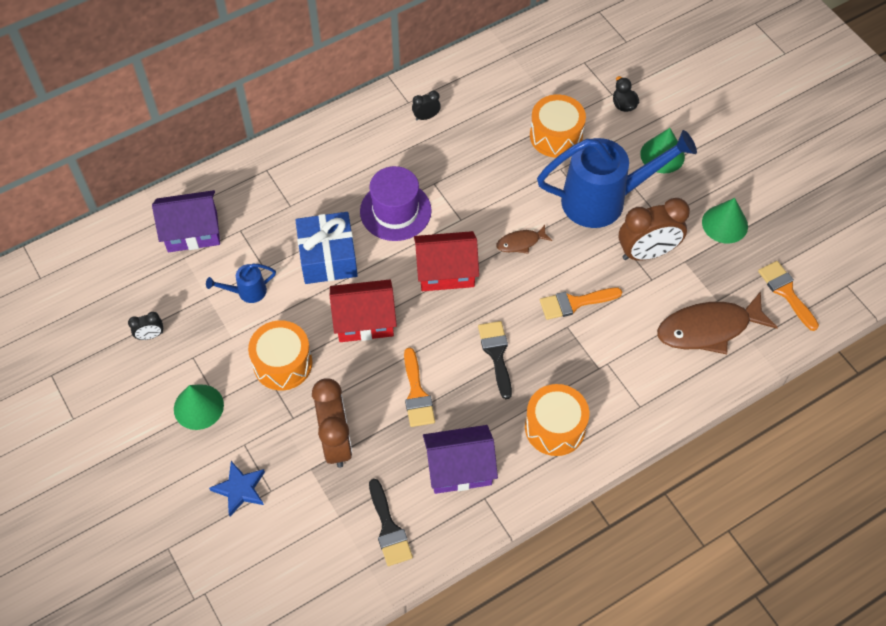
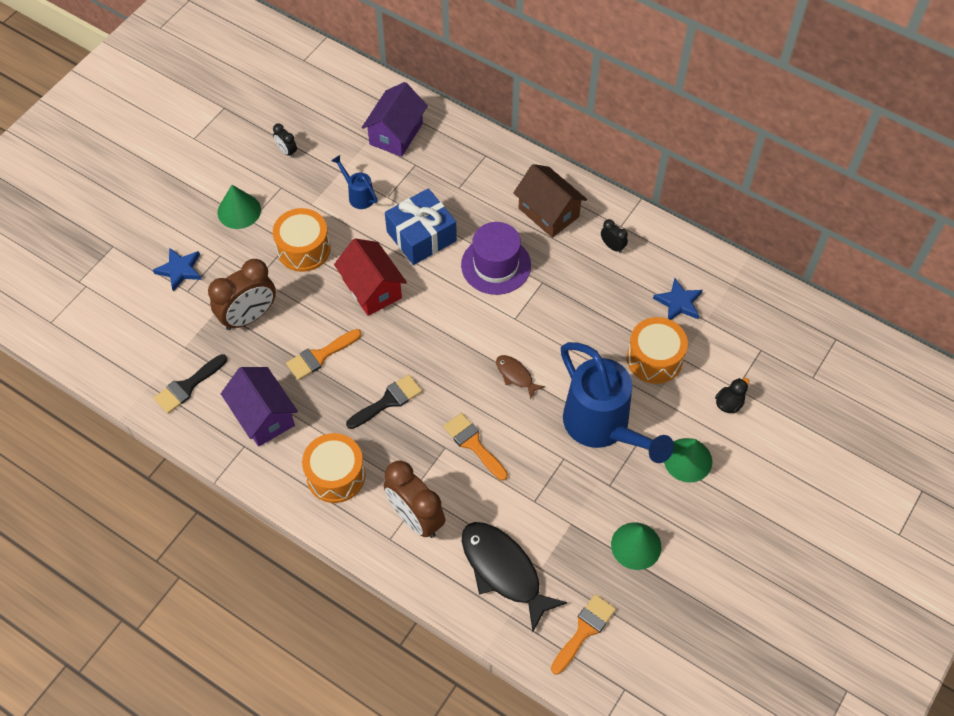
camera: 65 degrees right, 0 degrees up
(192, 232) = (396, 134): purple house -> purple house turned 60 degrees clockwise
(362, 148) = (548, 212): none -> brown house
(446, 271) = (453, 329): red house -> none
(510, 96) = (678, 302): none -> blue star
(647, 253) = (562, 486): brown clock -> brown clock (415, 518)
(708, 328) = (504, 571): brown fish -> black fish

